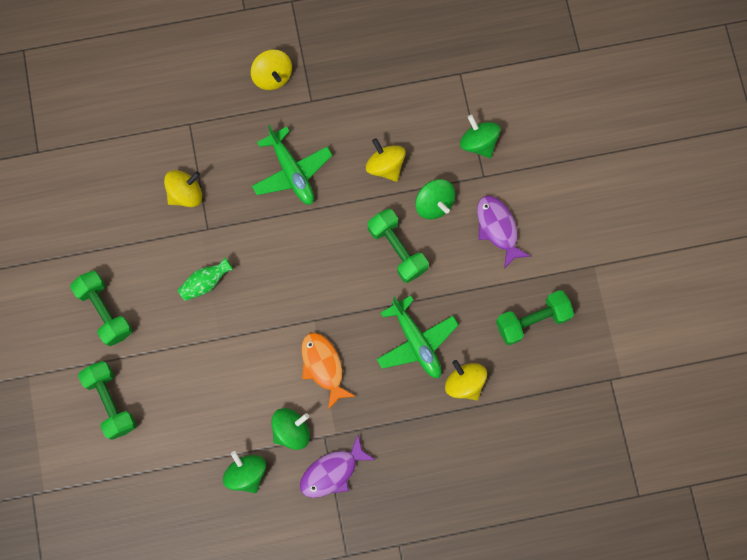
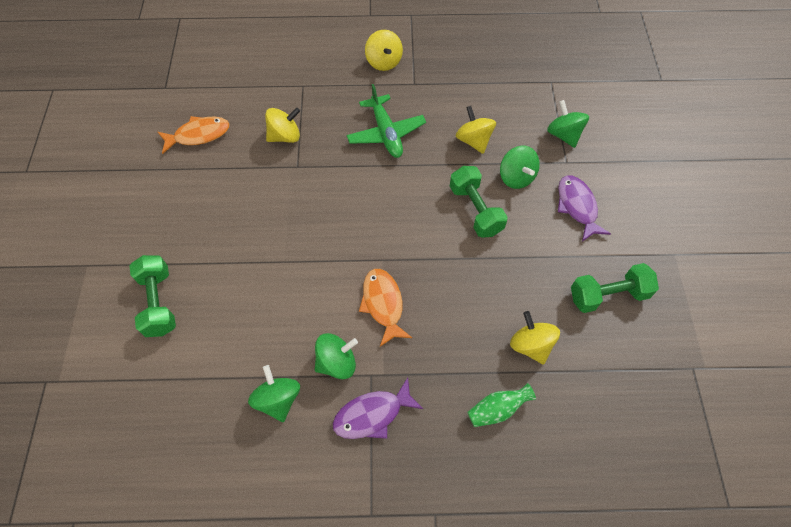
camera: 10 degrees right, 15 degrees down
(93, 208) = (199, 135): none -> orange fish
(105, 311) = (180, 220): green dumbbell -> none
(205, 283) = (283, 210): green vase -> green vase (497, 409)
(416, 341) = (483, 296): green plane -> none

